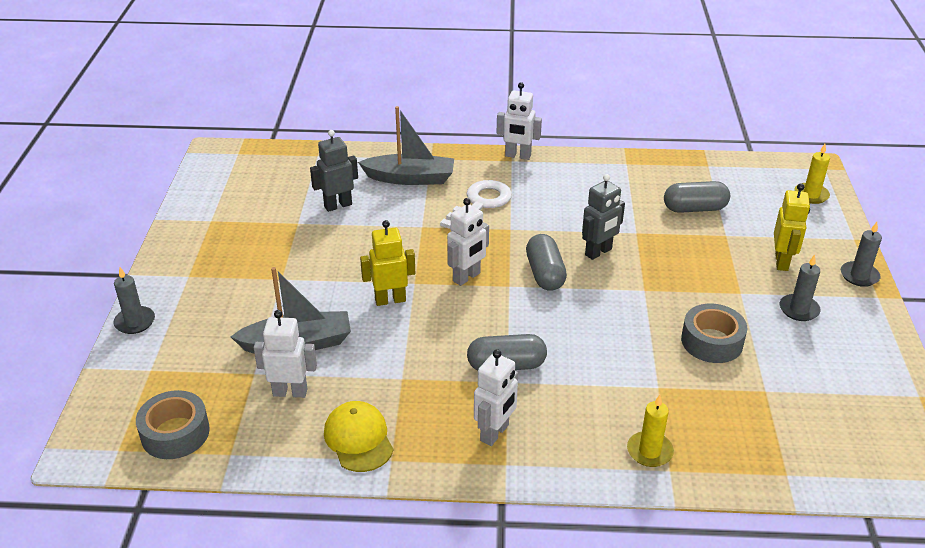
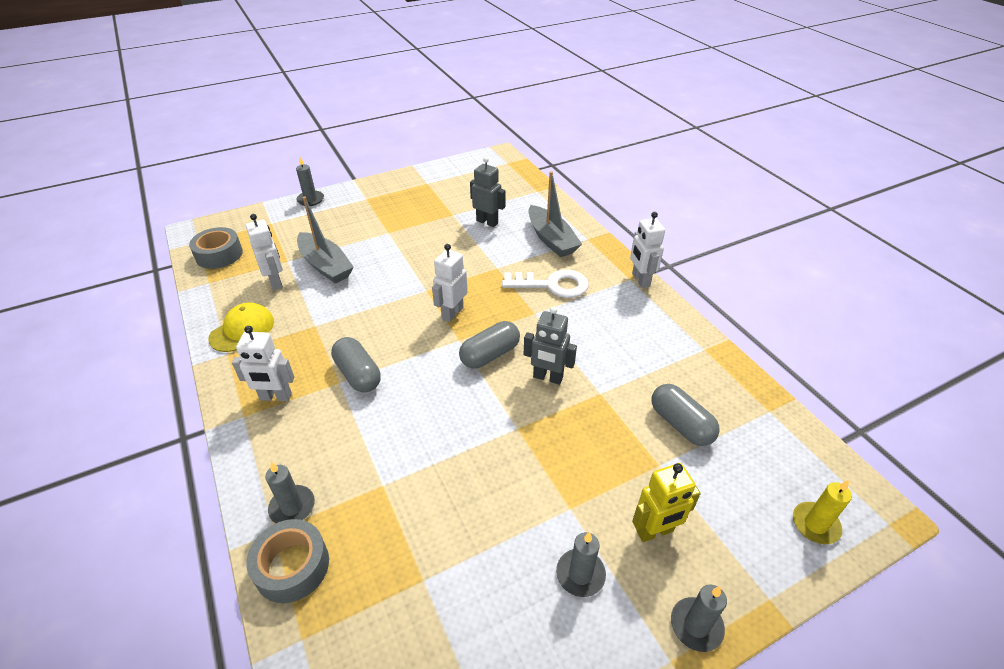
camera: 60 degrees right, 5 degrees up
(390, 300) = (398, 286): yellow robot -> none
(467, 277) = (452, 313): white robot -> white robot turned 105 degrees clockwise
(649, 451) = (292, 507): yellow candle -> grey candle
(712, 341) = (473, 507): grey tape -> grey tape (292, 566)

